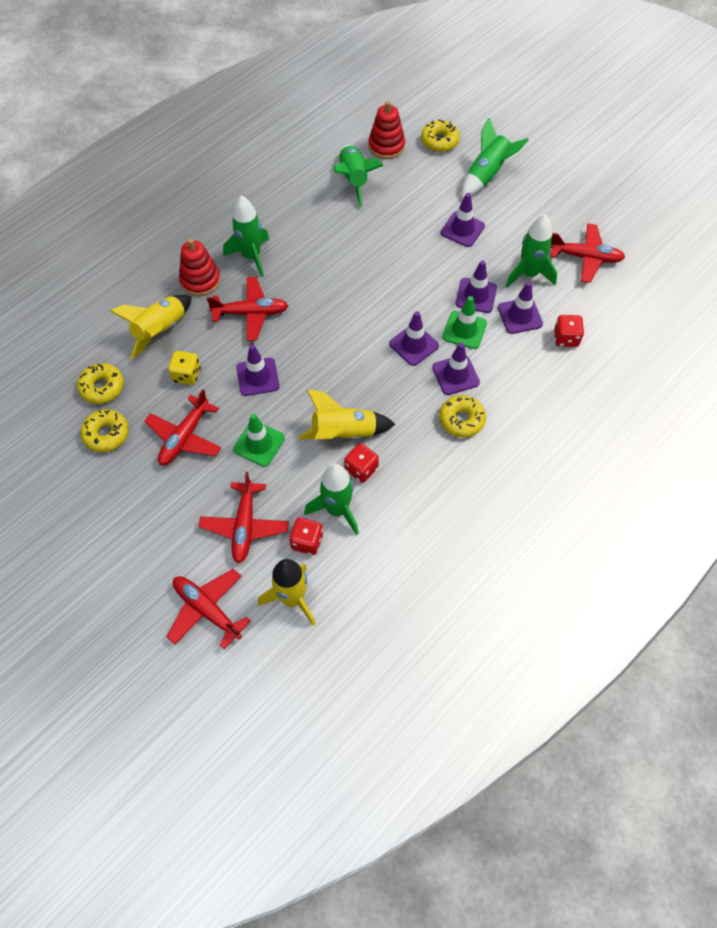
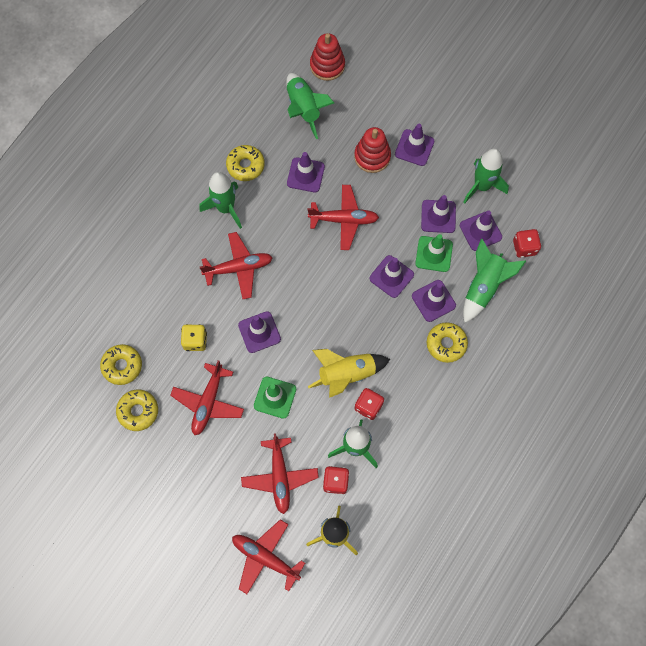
camera: 10 degrees left, 10 degrees up
(160, 330) = (160, 300): yellow rocket -> none
(200, 280) = (184, 241): red stacking toy -> red stacking toy (372, 156)
(342, 238) = (305, 175): none -> purple traffic cone
(439, 141) = (376, 52): yellow donut -> yellow donut (245, 166)
(487, 175) = (427, 84): green rocket -> green rocket (484, 286)
(585, 257) = (530, 160): red plane -> red plane (344, 220)

